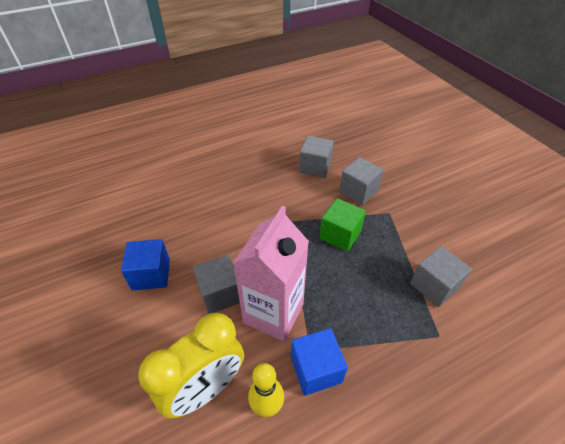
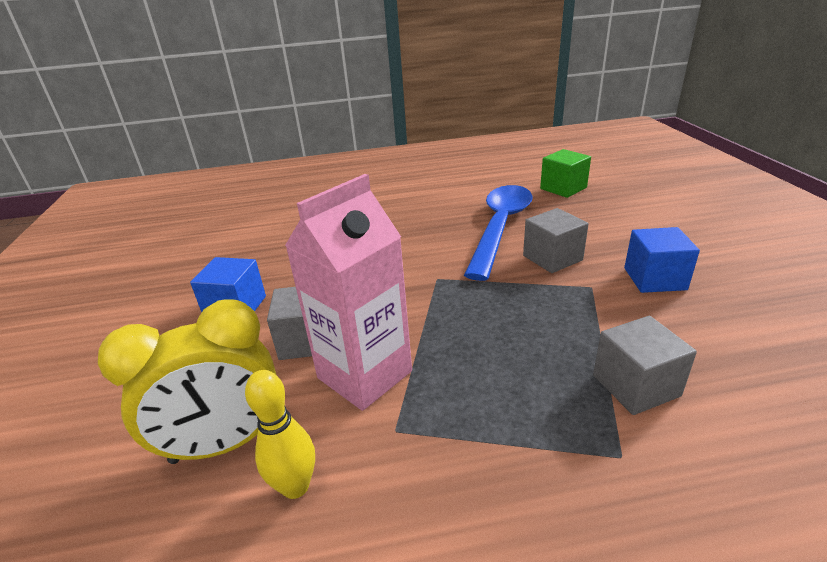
camera: 20 degrees right, 15 degrees down
(315, 167) = (500, 227): grey cube -> blue spoon
(316, 369) = (392, 456): blue cube -> blue cube (654, 279)
(340, 235) = (504, 301): green cube -> green cube (563, 188)

